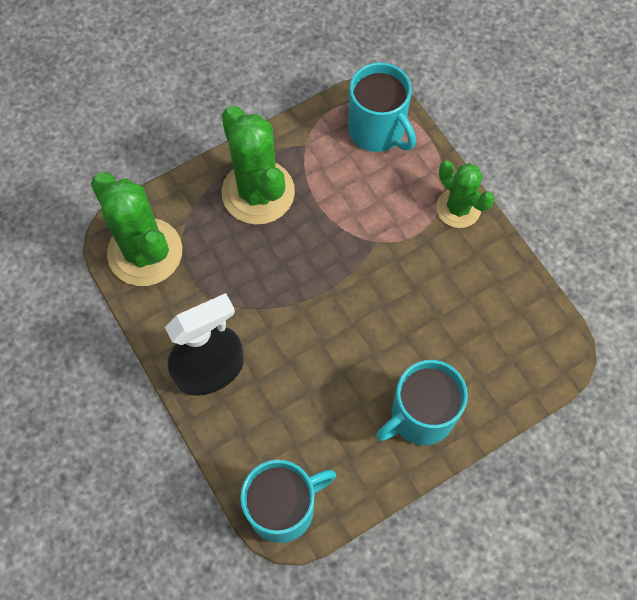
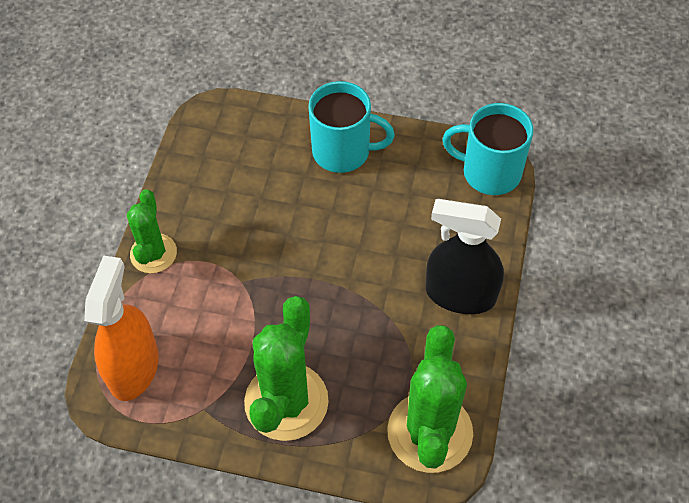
camera: 135 degrees left, 10 degrees down
(377, 130) = (133, 368): turquoise mug -> orange spray bottle

